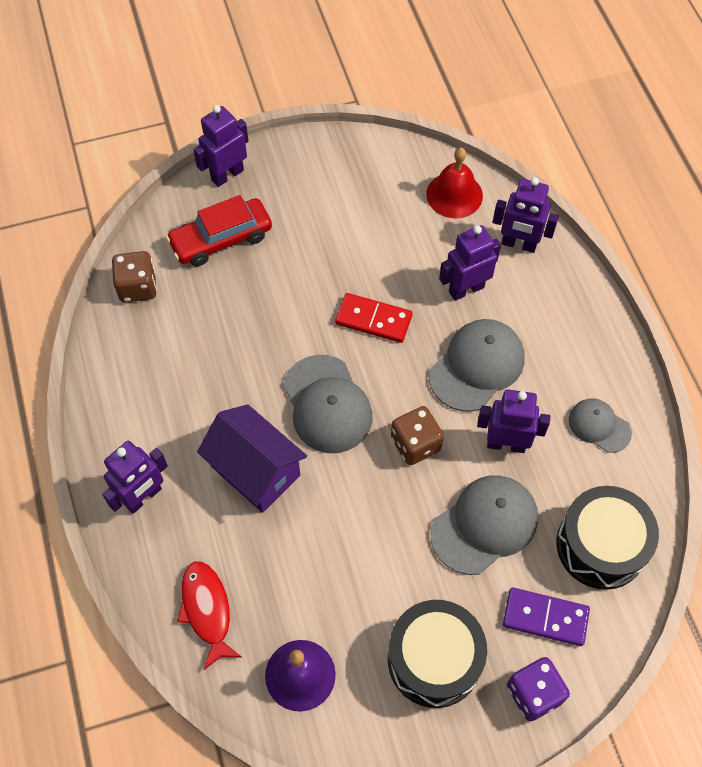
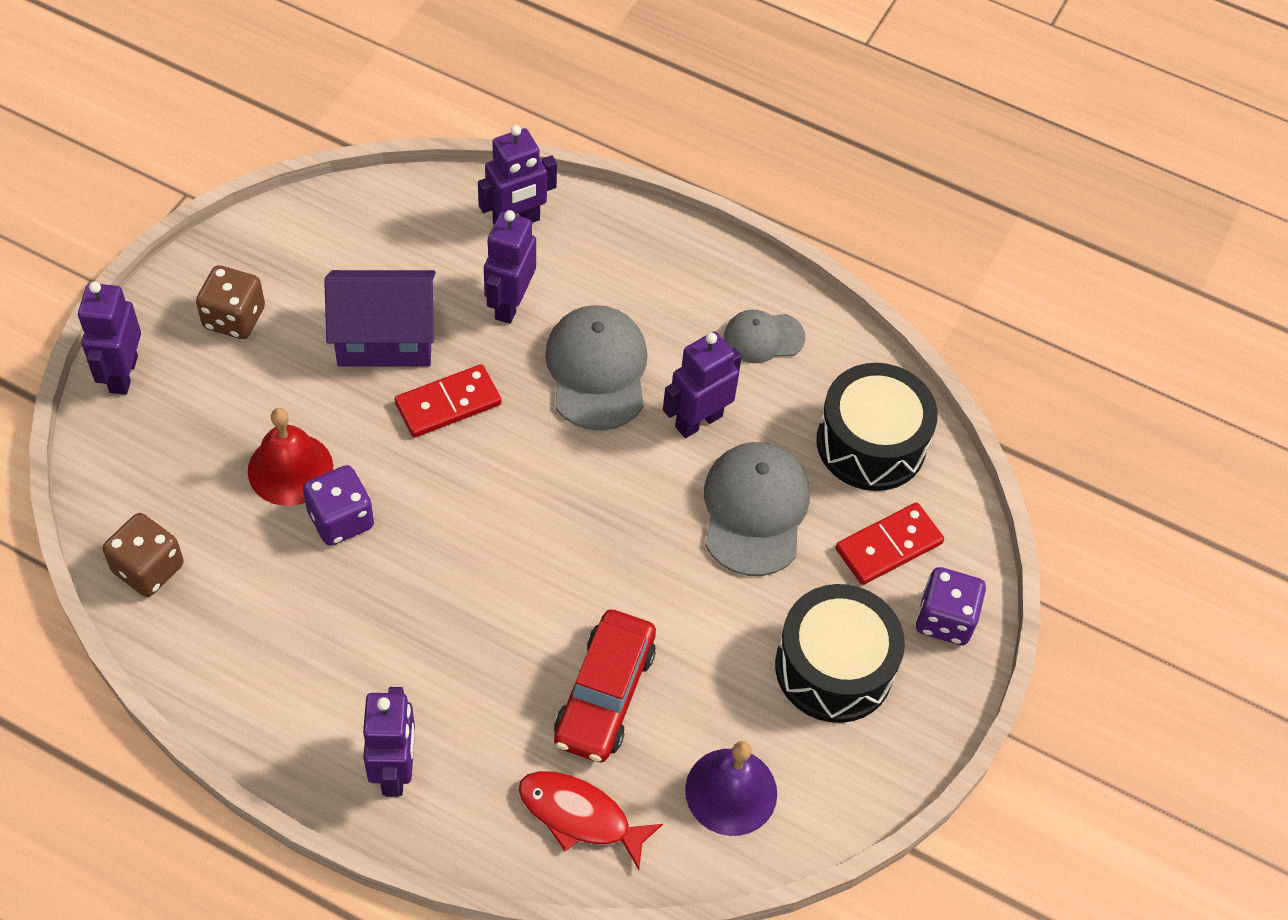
camera: 50 degrees left, 5 degrees down
(221, 239) = (192, 446): red car -> red car (604, 694)
(253, 338) = (341, 519): none -> purple dice
(255, 471) = (485, 645): purple house -> purple house (385, 338)
(327, 404) = (489, 522): grey cap -> none
(415, 444) = (615, 489): brown dice -> brown dice (234, 318)
(454, 195) = (400, 218): red bell -> red bell (290, 469)
(545, 617) = (888, 546): purple domino -> red domino

